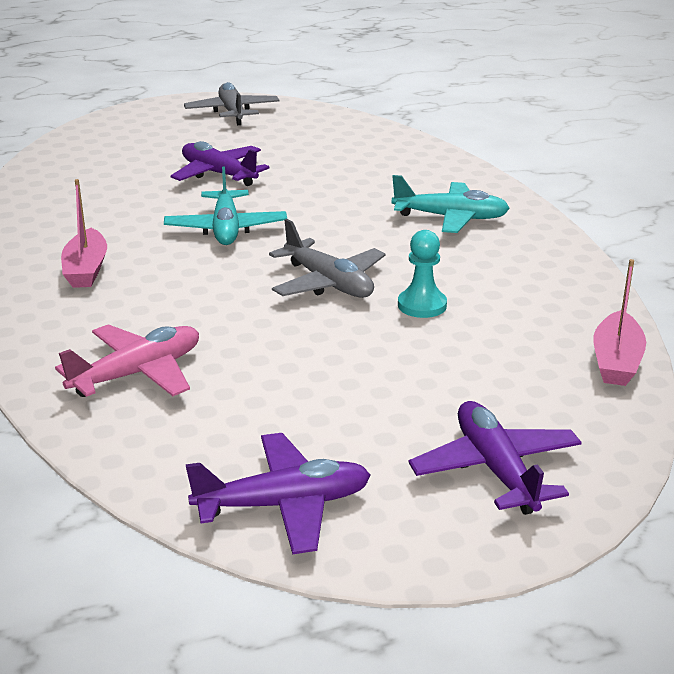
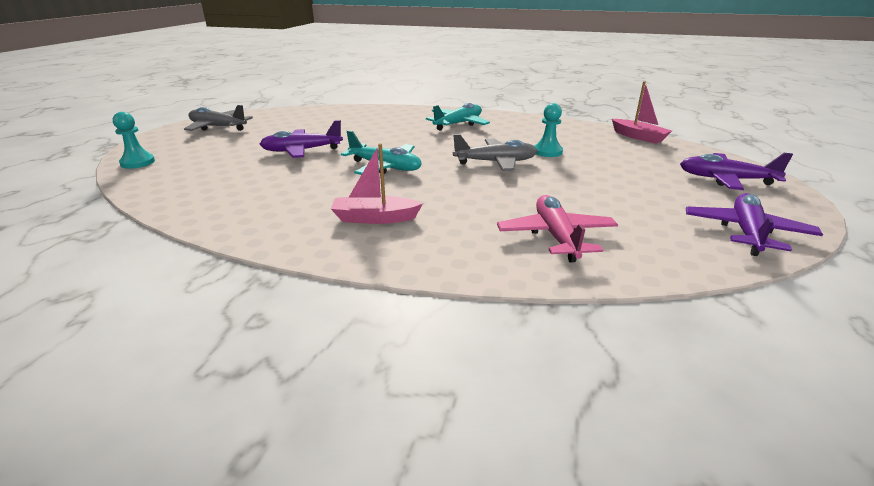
camera: 55 degrees left, 0 degrees up
(86, 269) = (375, 218): pink boat -> pink boat turned 150 degrees clockwise
(97, 128) = (138, 162): none -> turquoise pawn

